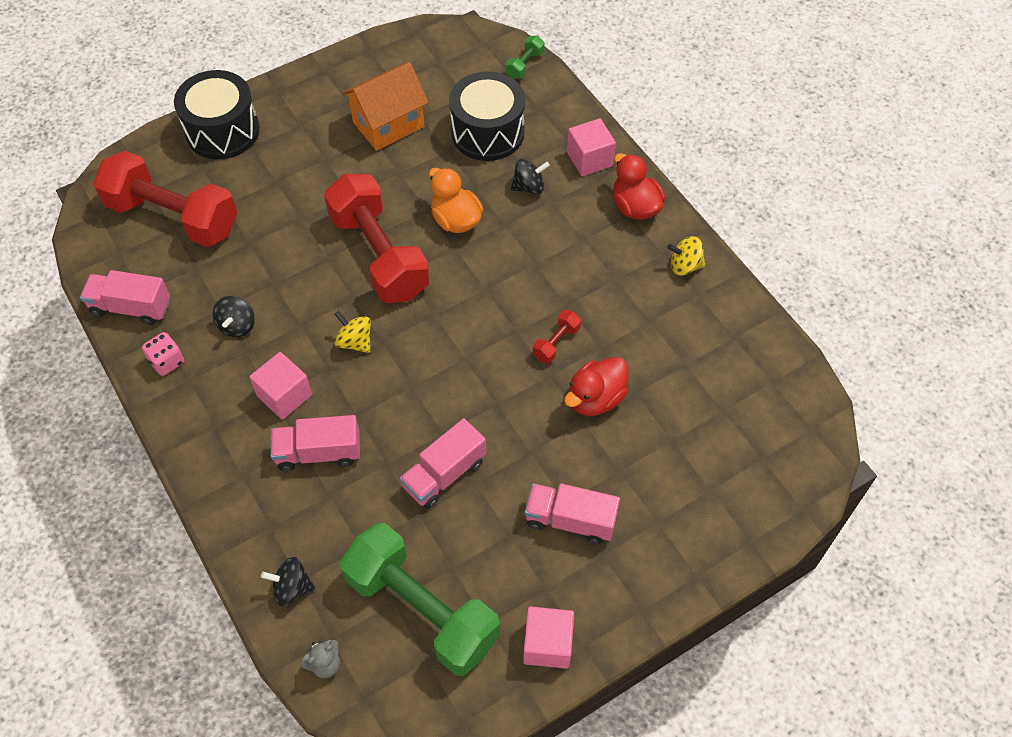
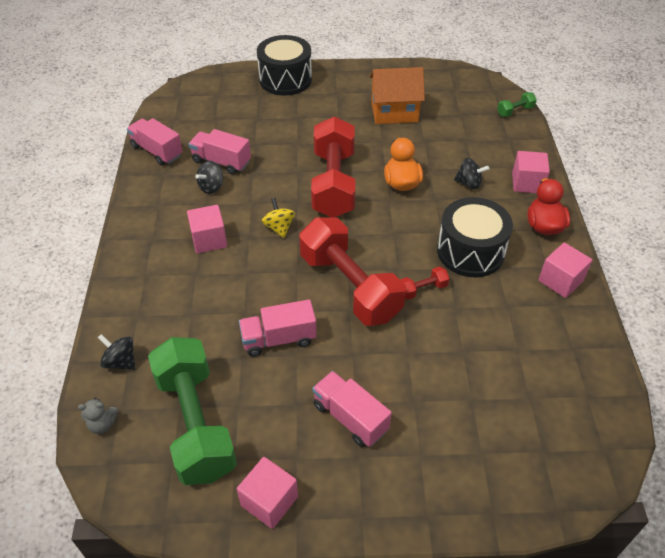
camera: 30 degrees right, 10 degrees down
(167, 361) = (153, 189): pink dice -> none
(173, 217) = (220, 113): red dumbbell -> red dumbbell (350, 287)
(318, 452) = (204, 284): pink truck -> pink truck (221, 162)
(487, 132) = (461, 140): black drum -> black drum (470, 252)
(595, 398) = (428, 341): red duck -> none
(685, 266) = (560, 281): yellow spinning top -> pink cube

